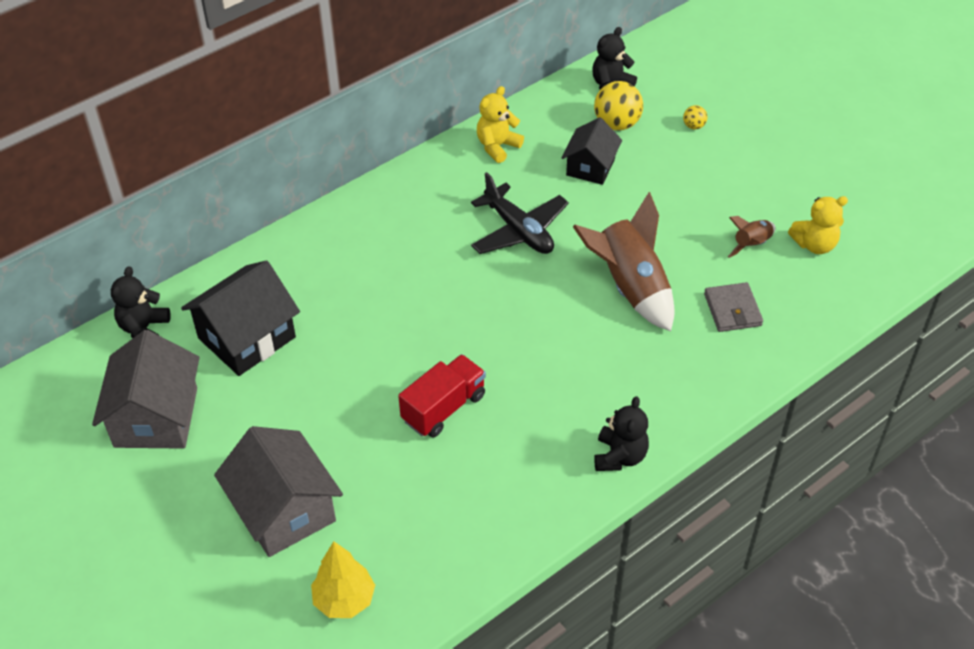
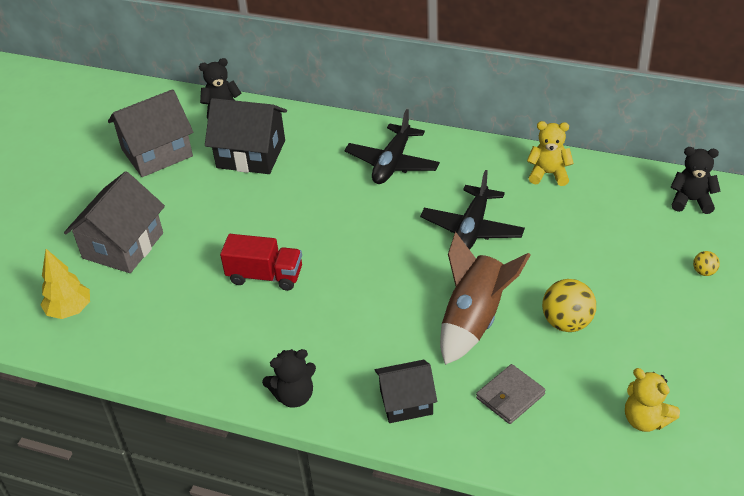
camera: 60 degrees right, 5 degrees down
(376, 238) = (392, 163): none -> black plane
(590, 167) = (583, 234): black house -> black house (406, 402)
(617, 124) = (650, 225): yellow ball -> yellow ball (567, 322)
(752, 245) = (600, 375): brown rocket -> none

